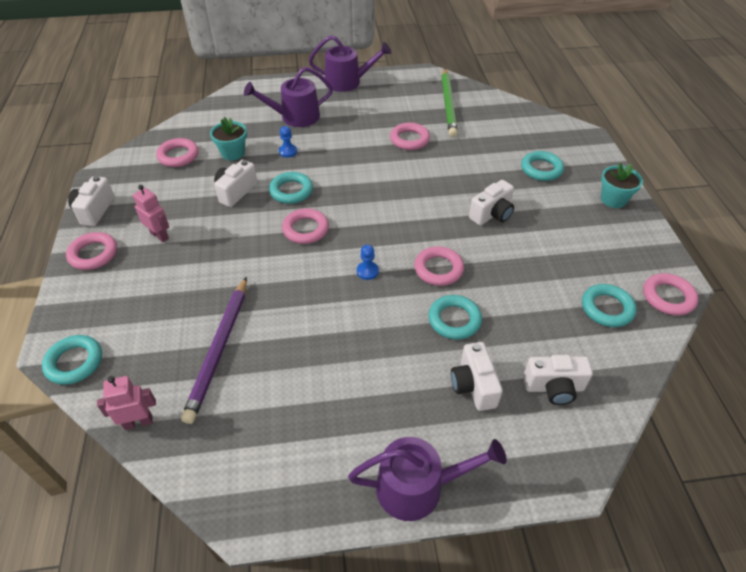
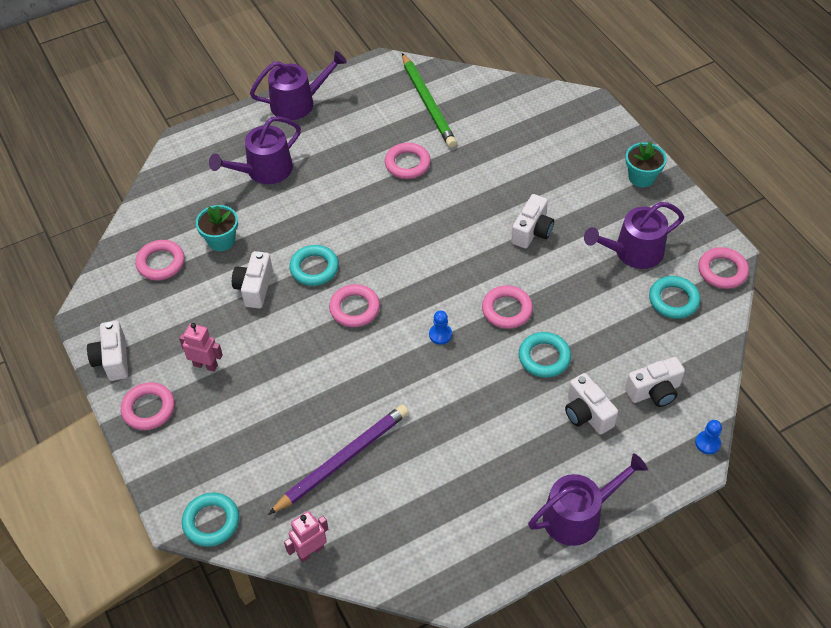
camera: 20 degrees left, 5 degrees up
(219, 349) = (342, 460): purple pencil -> purple pencil turned 120 degrees counterclockwise
(288, 151) = (282, 220): blue pawn -> blue pawn (707, 443)
(541, 169) = (559, 161): turquoise ring -> none
(581, 256) = (633, 252): none -> purple watering can

